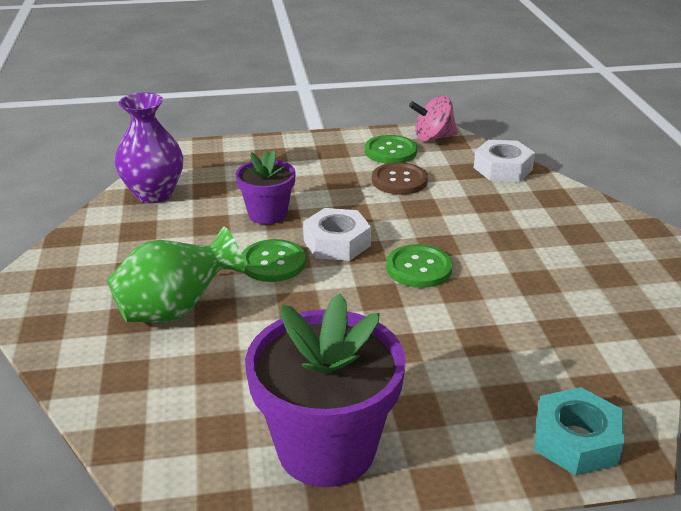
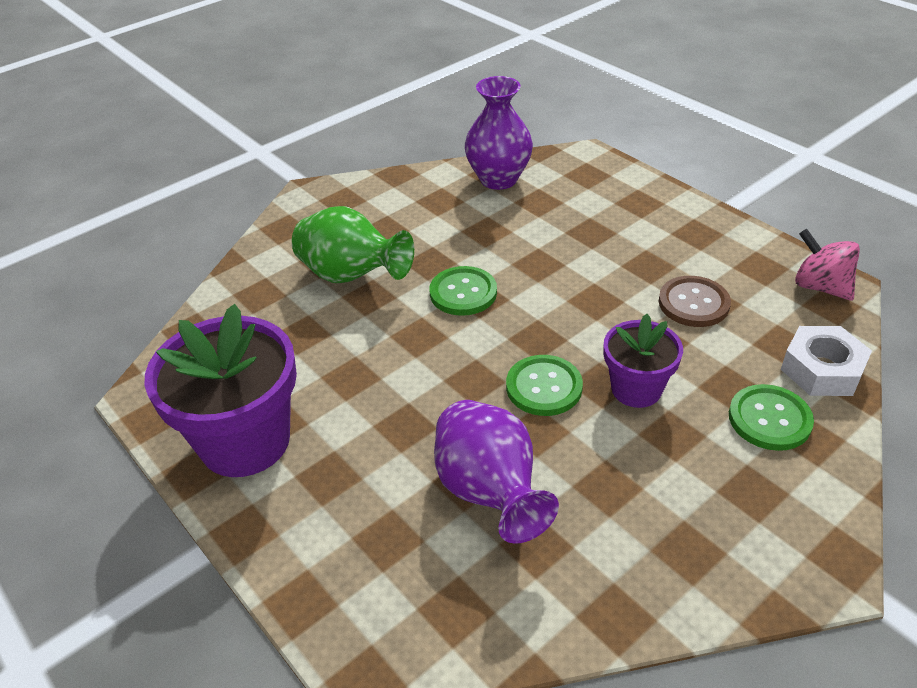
camera: 60 degrees right, 10 degrees up
(267, 214) = (535, 252): purple flower pot -> purple flower pot (636, 389)
(337, 243) = (532, 315): white nut -> none
(390, 151) = (746, 271): green button -> green button (769, 419)
(502, 332) = (489, 492): none -> purple vase
(576, 440) = (359, 613): turquoise nut -> none

